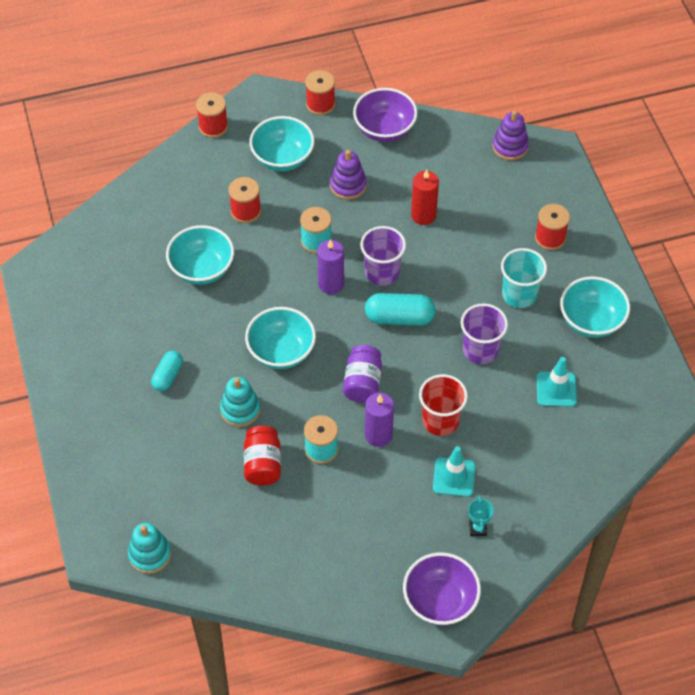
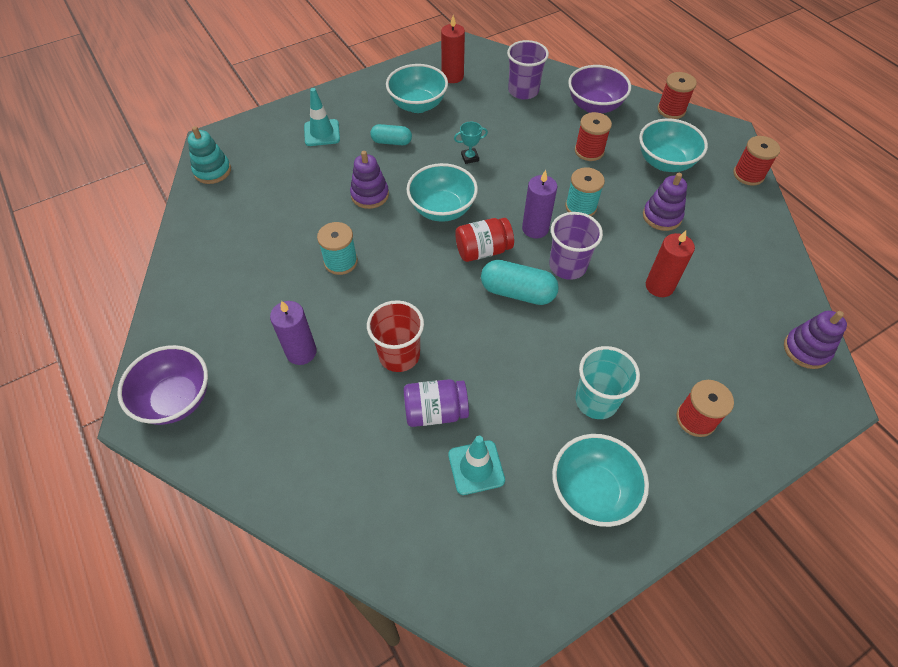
camera: 75 degrees right, 0 degrees up
(81, 296) = (452, 76): none -> red candle
(202, 269) = (511, 137): turquoise bowl -> turquoise bowl (418, 105)
(240, 410) = (370, 195): turquoise stacking toy -> purple stacking toy
(263, 464) = (315, 223): red jar -> red jar (483, 251)
(362, 383) = (426, 278): purple jar -> purple jar (435, 411)
(378, 435) = (368, 304): purple candle -> purple candle (301, 352)
(384, 129) = (751, 230): purple bowl -> purple bowl (594, 106)
(399, 317) = (517, 292): turquoise capsule -> turquoise capsule turned 60 degrees counterclockwise
(454, 477) = (330, 382): turquoise traffic cone -> turquoise traffic cone (322, 133)
(478, 528) = (269, 418): turquoise trophy -> turquoise trophy (470, 158)
(480, 350) = (503, 375): purple cup -> purple cup (523, 91)

